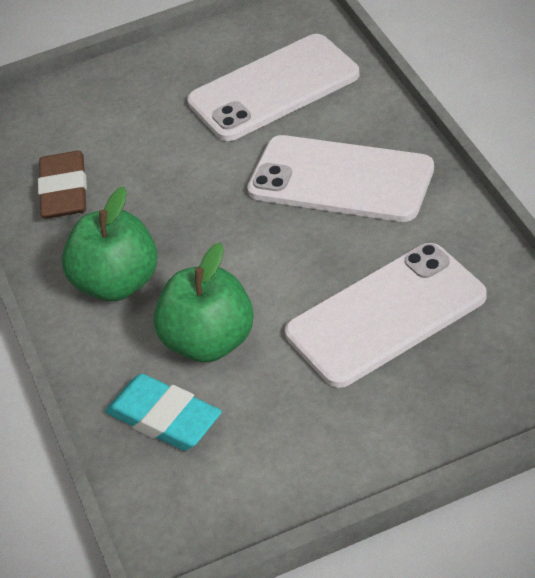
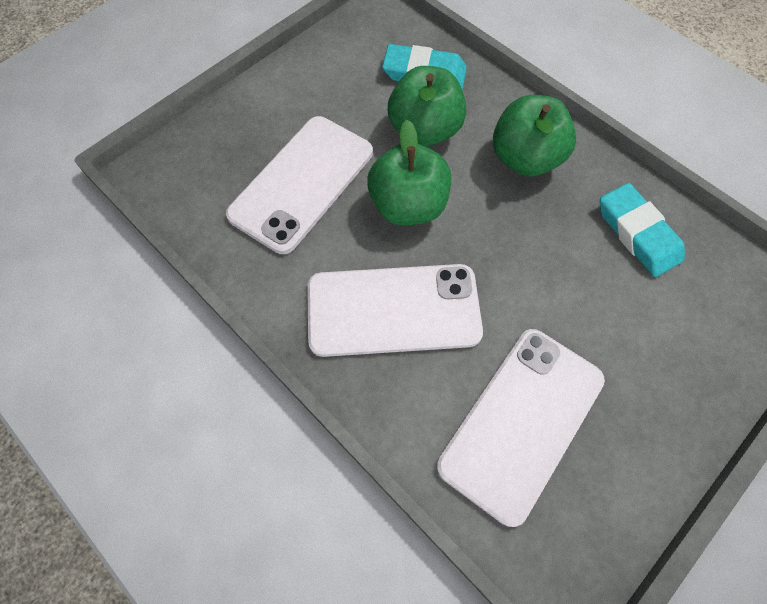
camera: 150 degrees right, 20 degrees up
(64, 191) = (637, 233): brown eraser -> turquoise eraser
(276, 265) = (408, 205): none -> green apple

